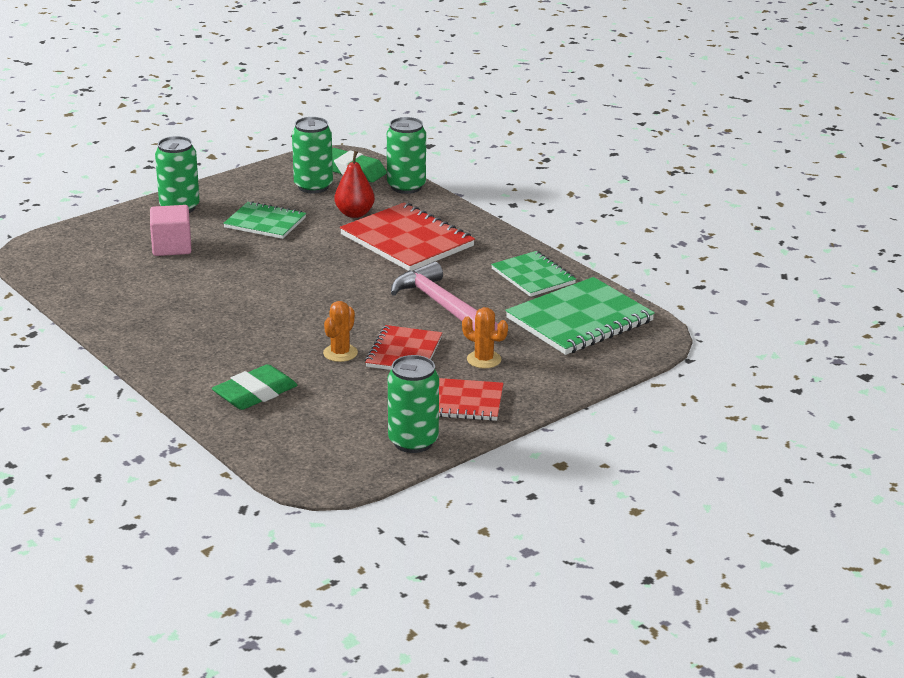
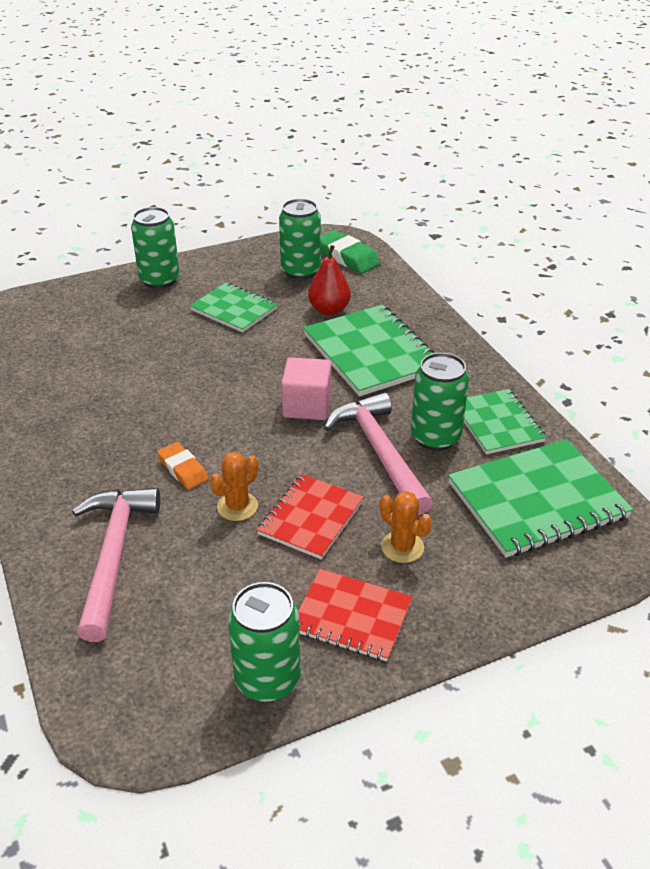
camera: 15 degrees right, 10 degrees up
(172, 247) = (128, 328): pink cube -> pink cube (307, 406)
(255, 394) = (114, 555): green eraser -> pink hammer
(281, 336) = (183, 469): none -> orange eraser
(406, 187) = (394, 283): green can -> green can (435, 437)
(407, 240) = (371, 353): red notebook -> green notebook

